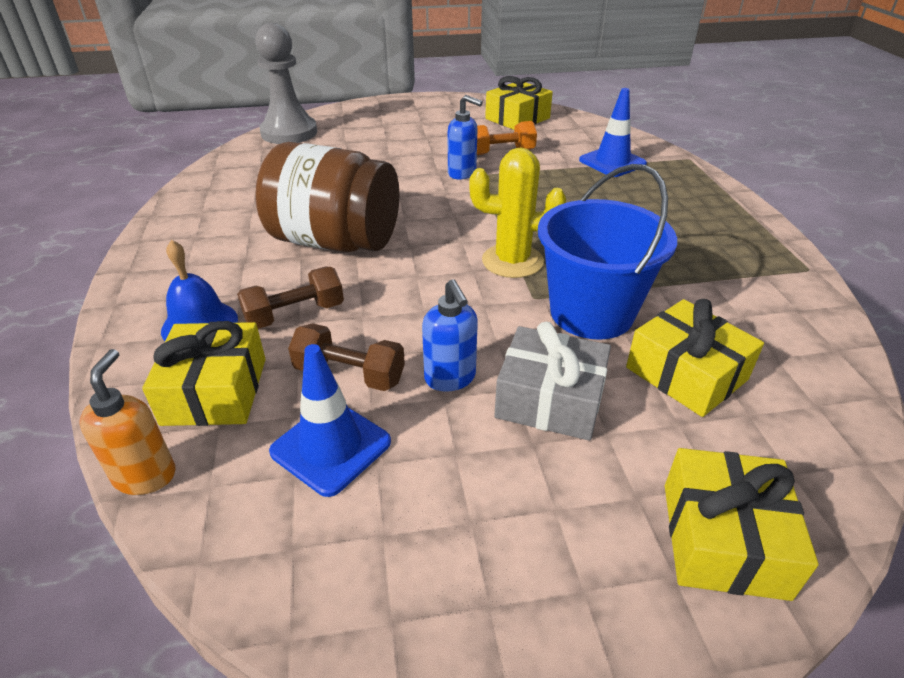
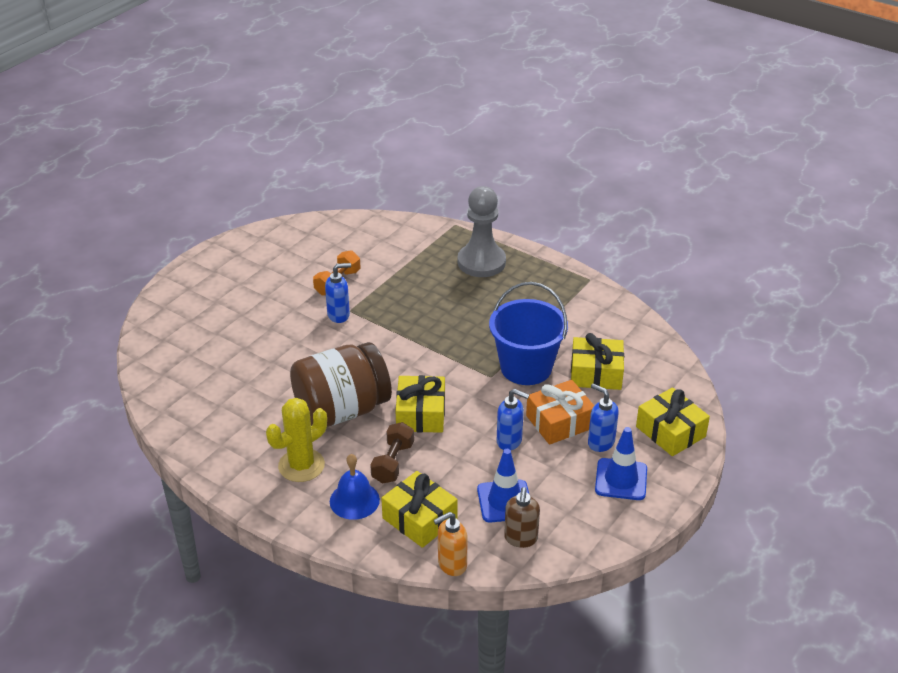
camera: 45 degrees left, 0 degrees up
(145, 475) = (451, 565): orange soap dispenser -> orange soap dispenser turned 75 degrees counterclockwise
(268, 516) = (520, 539): none -> brown soap dispenser
(289, 133) = (157, 349): grey pawn -> grey pawn (481, 262)
(349, 374) = (465, 470): brown dumbbell -> none
(512, 261) = (453, 361): yellow cactus -> yellow cactus (301, 465)
(517, 118) = (303, 242): yellow gift -> yellow gift (420, 414)
(550, 399) = (559, 422): grey gift -> orange gift
(574, 468) = (600, 442): none -> blue soap dispenser
(612, 162) = (415, 253): blue traffic cone -> blue traffic cone (621, 479)

